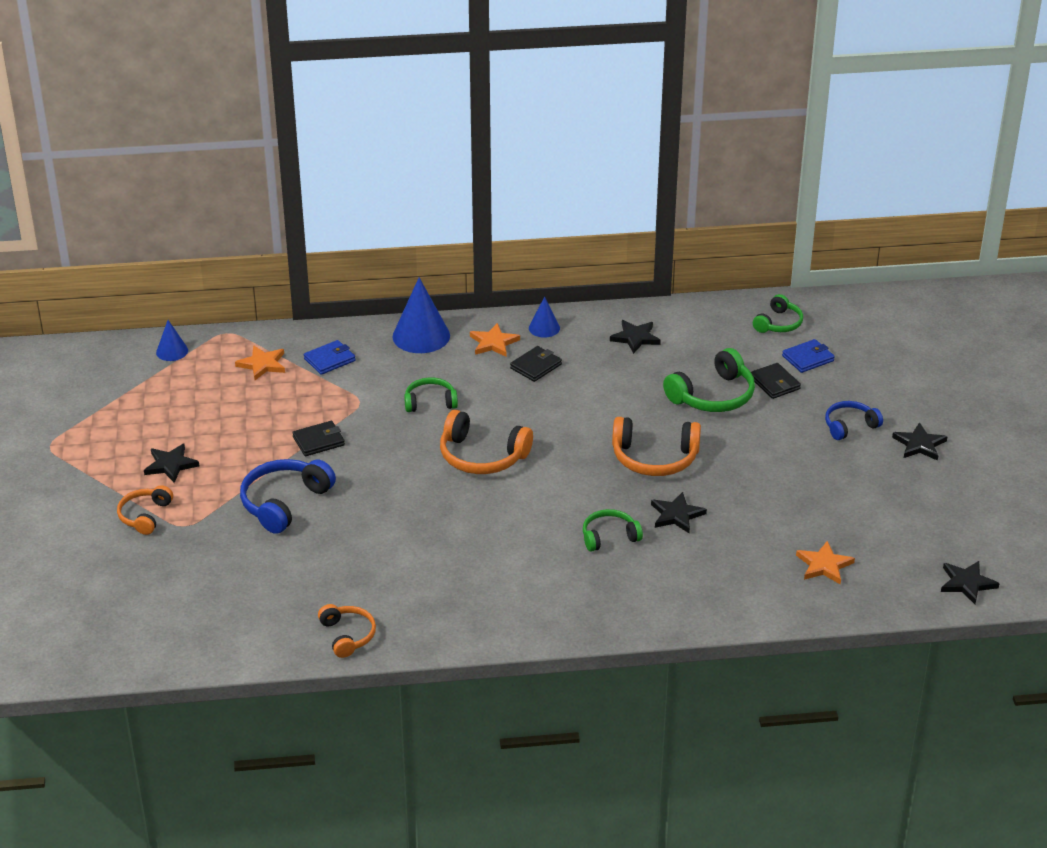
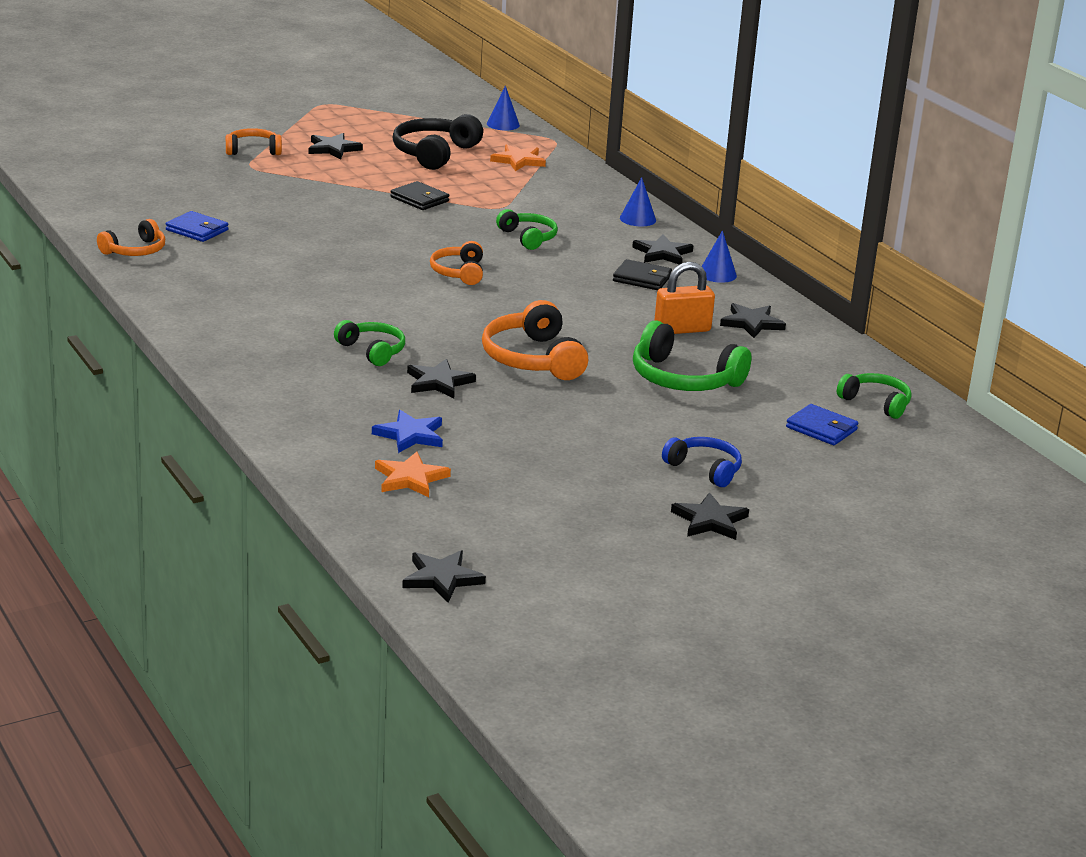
camera: 65 degrees right, 10 degrees down
(218, 407) = (434, 153): none -> black headphones
(284, 502) = (313, 199): blue headphones -> none
(329, 360) = (554, 186): blue wallet -> blue wallet (197, 230)
(421, 336) = (637, 219): blue cone -> blue cone, size x0.55
(482, 456) = (459, 272): orange headphones -> orange headphones, size x0.62
(493, 343) = (662, 253): orange star -> black star
(633, 373) = (682, 329): none -> orange padlock
(758, 550) = (410, 435): none -> blue star
(774, 383) = (746, 413): black wallet -> none
(778, 323) = (876, 403): green headphones -> green headphones turned 150 degrees counterclockwise

